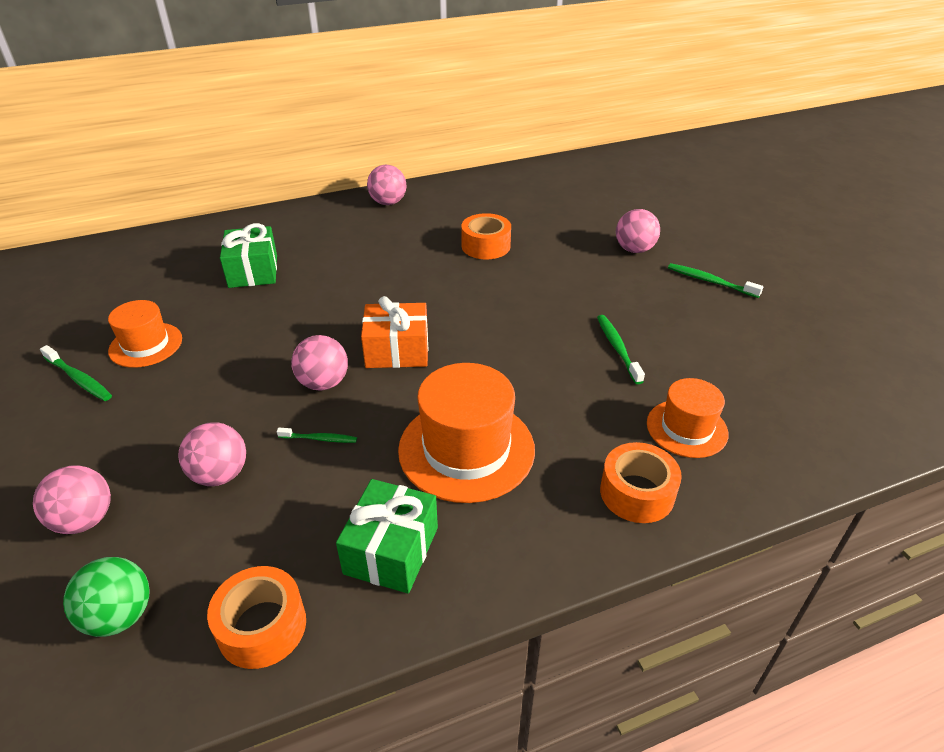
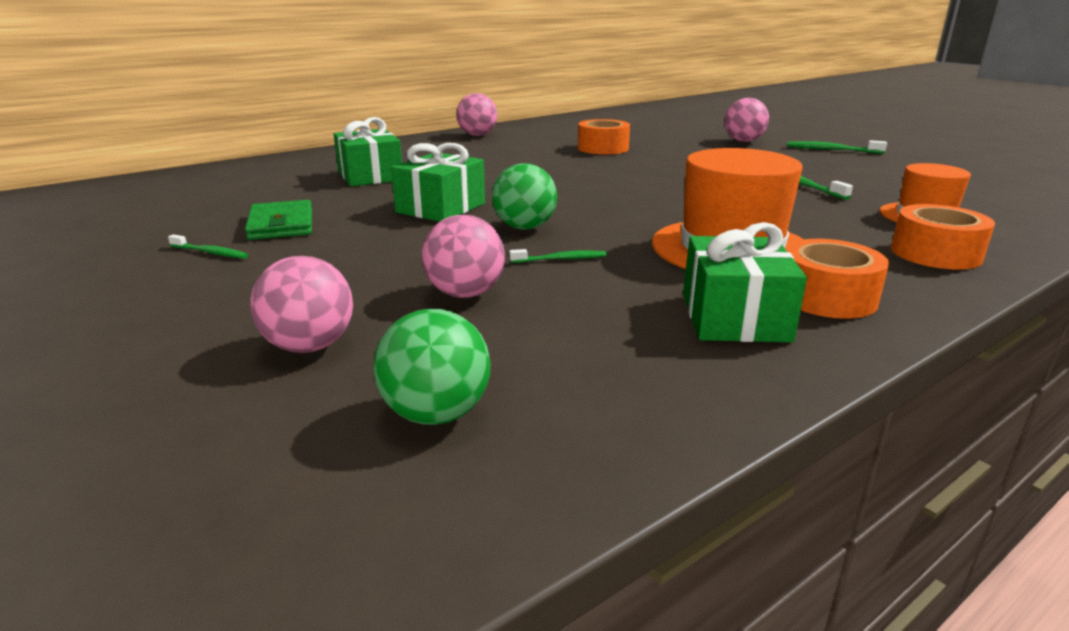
camera: 15 degrees left, 15 degrees down
(79, 379) = (210, 252): green toothbrush -> green toothbrush, size x0.66
(146, 345) = (281, 225): orange hat -> green wallet
(262, 626) = (645, 392): orange tape -> orange tape (826, 297)
(278, 338) = (441, 208): none -> green gift
(323, 383) = (524, 227): pink ball -> green ball
(397, 350) = (583, 203): orange gift -> none

